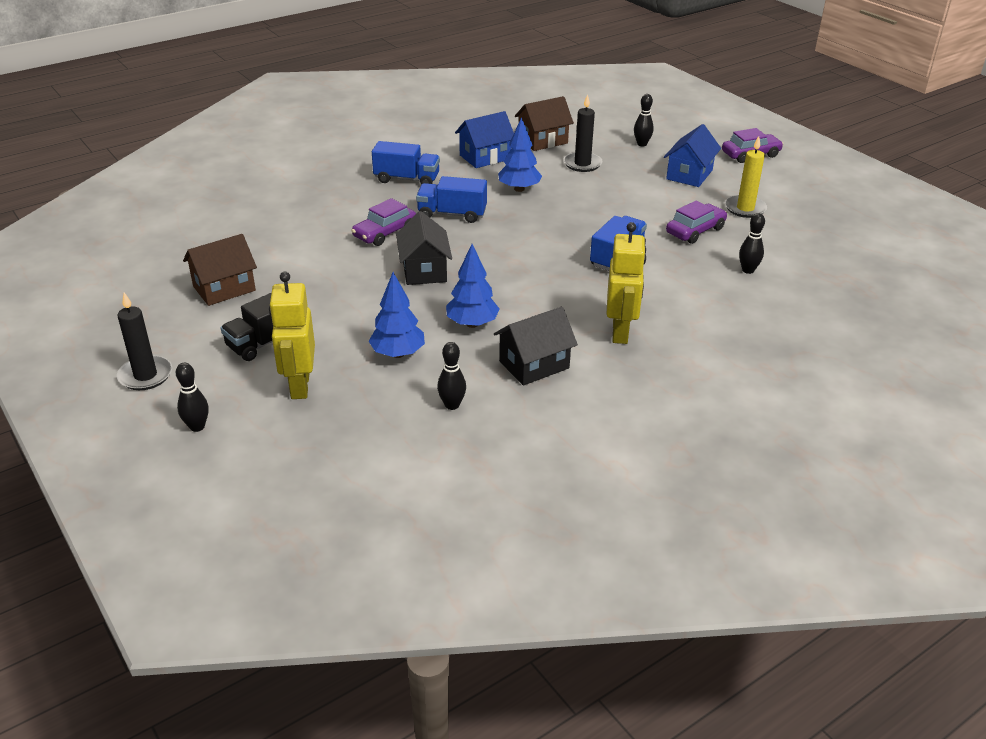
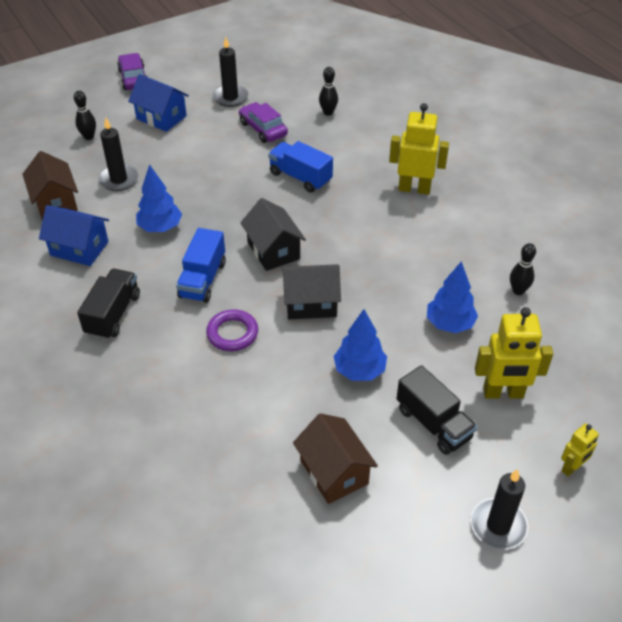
camera: 85 degrees left, 10 degrees up
(197, 427) = (572, 468): black bowling pin -> yellow robot
(385, 233) = (232, 333): purple car -> purple ring
(407, 179) = (113, 314): blue truck -> black truck
(472, 324) = (402, 273): blue tree -> blue tree (359, 370)
(485, 157) = (79, 248): blue house -> blue house turned 45 degrees counterclockwise
(534, 365) = (460, 240): black house -> black house (273, 250)
(745, 208) = (230, 97): yellow candle -> black candle

